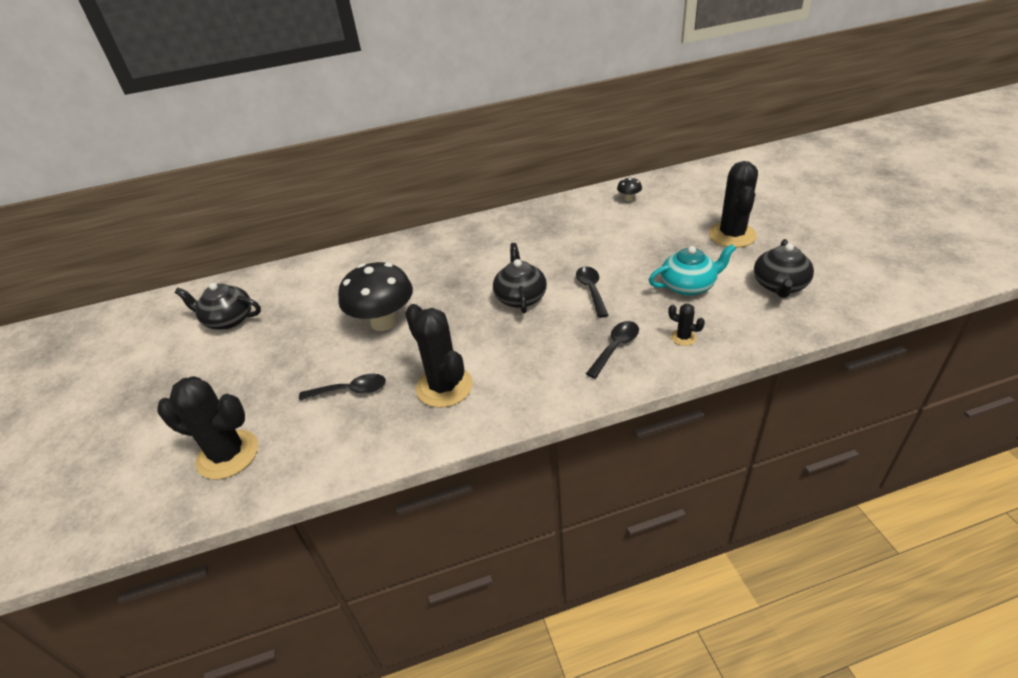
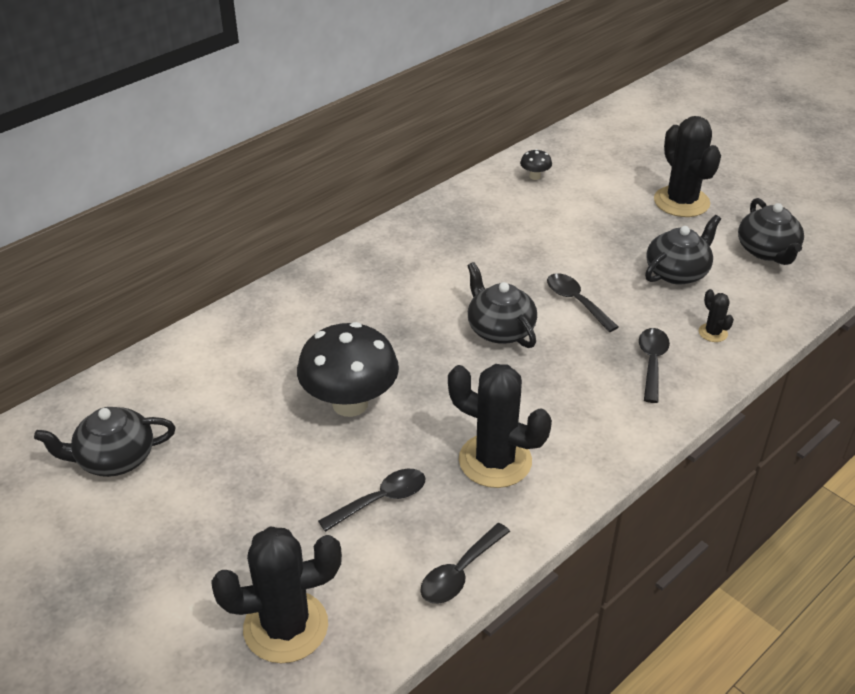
camera: 30 degrees left, 0 degrees up
(358, 457) = (460, 573): none -> black spoon
(683, 337) = (713, 333): black cactus -> black cactus turned 60 degrees clockwise
(688, 286) = (677, 272): turquoise teapot -> black teapot

